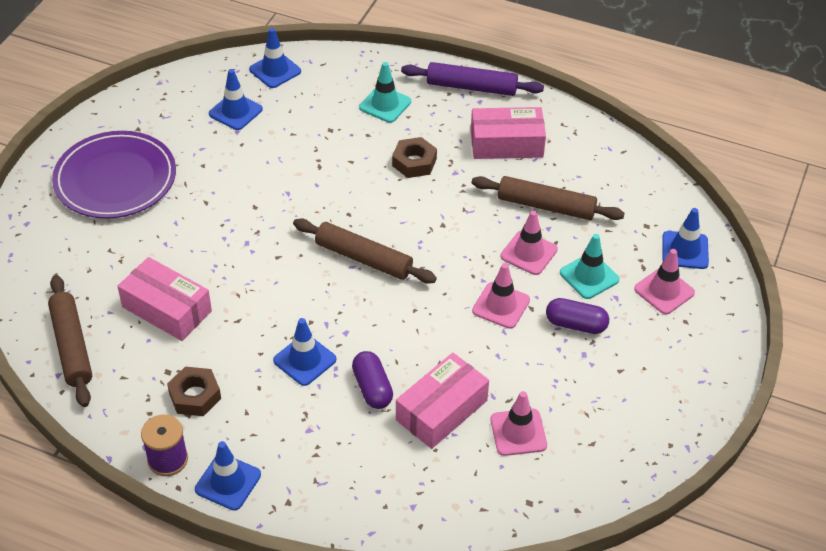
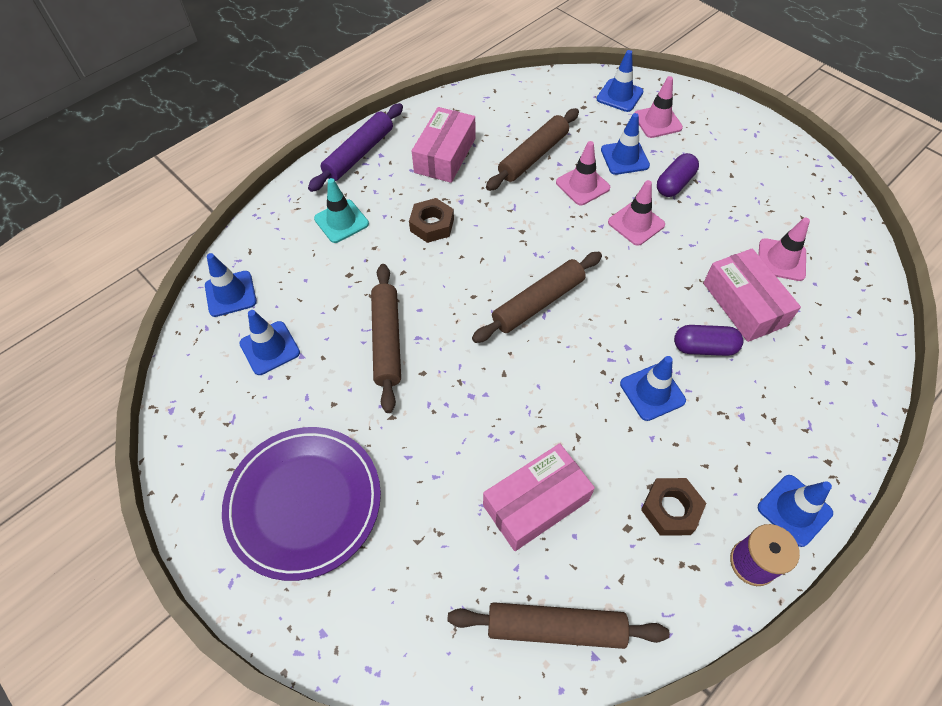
camera: 65 degrees left, 10 degrees up
(275, 175) = (387, 340): none -> brown rolling pin
(589, 276) = (624, 158): turquoise traffic cone -> blue traffic cone

